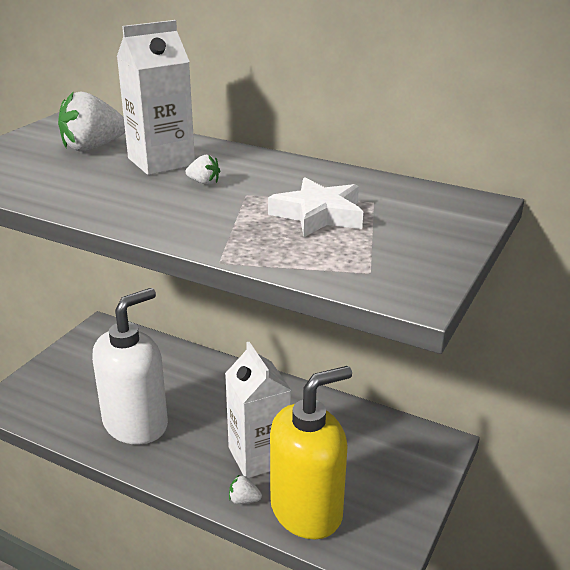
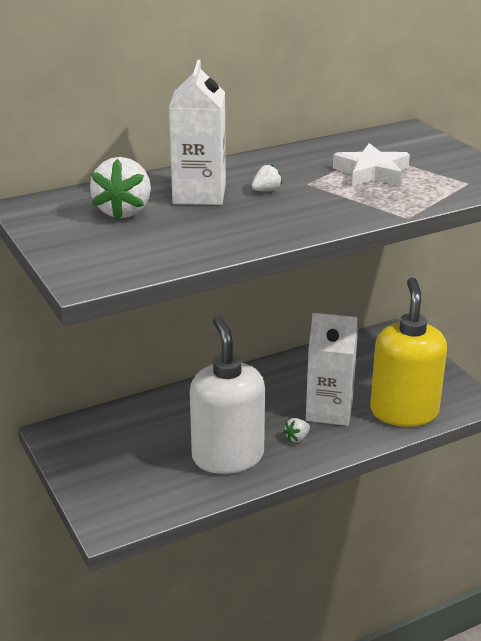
camera: 55 degrees left, 0 degrees up
(244, 500) = (369, 434): white strawberry -> white strawberry (297, 438)

